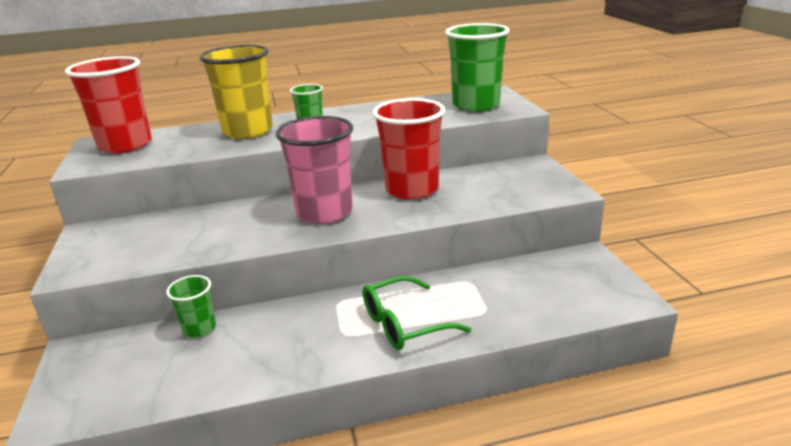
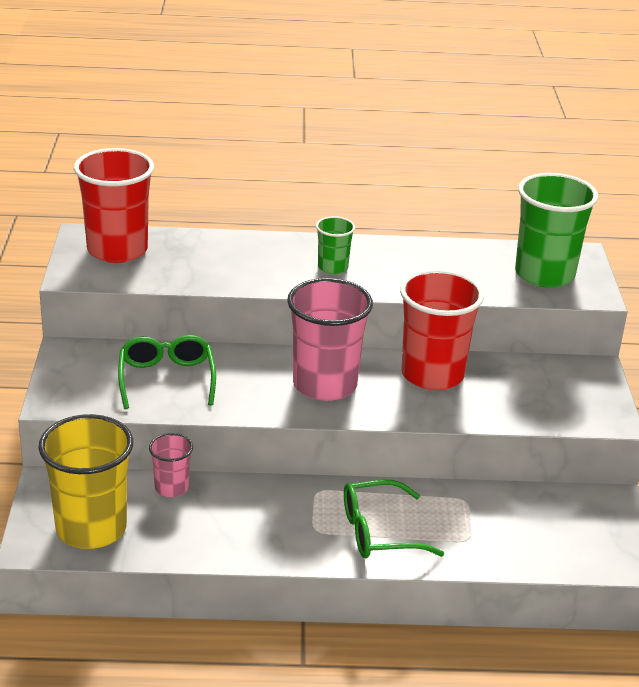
camera: 10 degrees right, 5 degrees up
(181, 234) = (166, 379): none -> green glasses
(199, 329) = (171, 488): green cup -> pink cup
(248, 131) = (258, 258): yellow cup -> yellow cup (91, 528)

